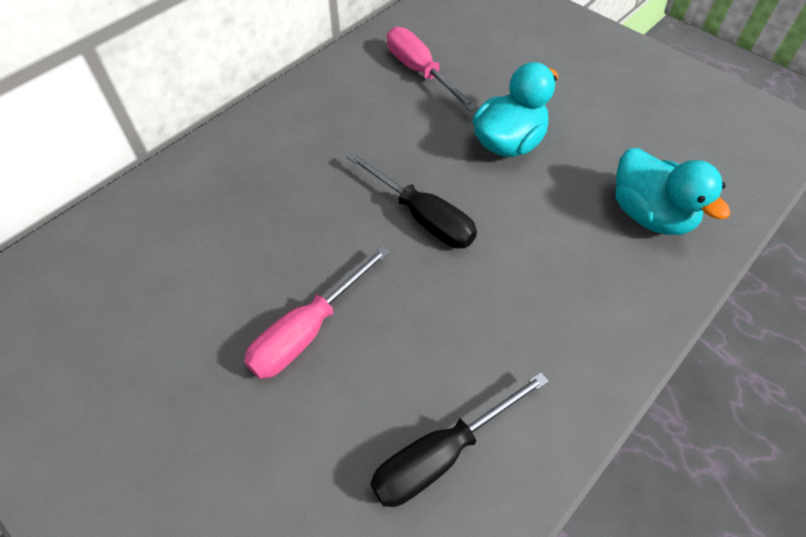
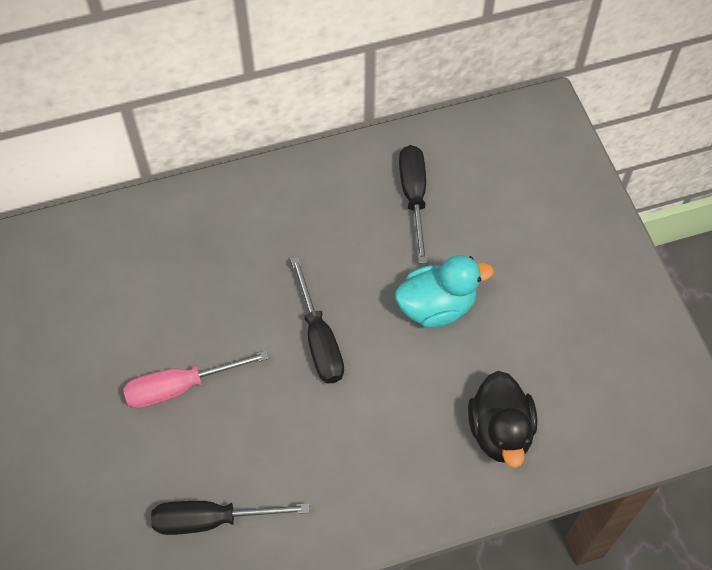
camera: 30 degrees right, 5 degrees up
(420, 72) = (414, 197): pink screwdriver -> black screwdriver
(649, 214) = (500, 431): turquoise duck -> black duck

